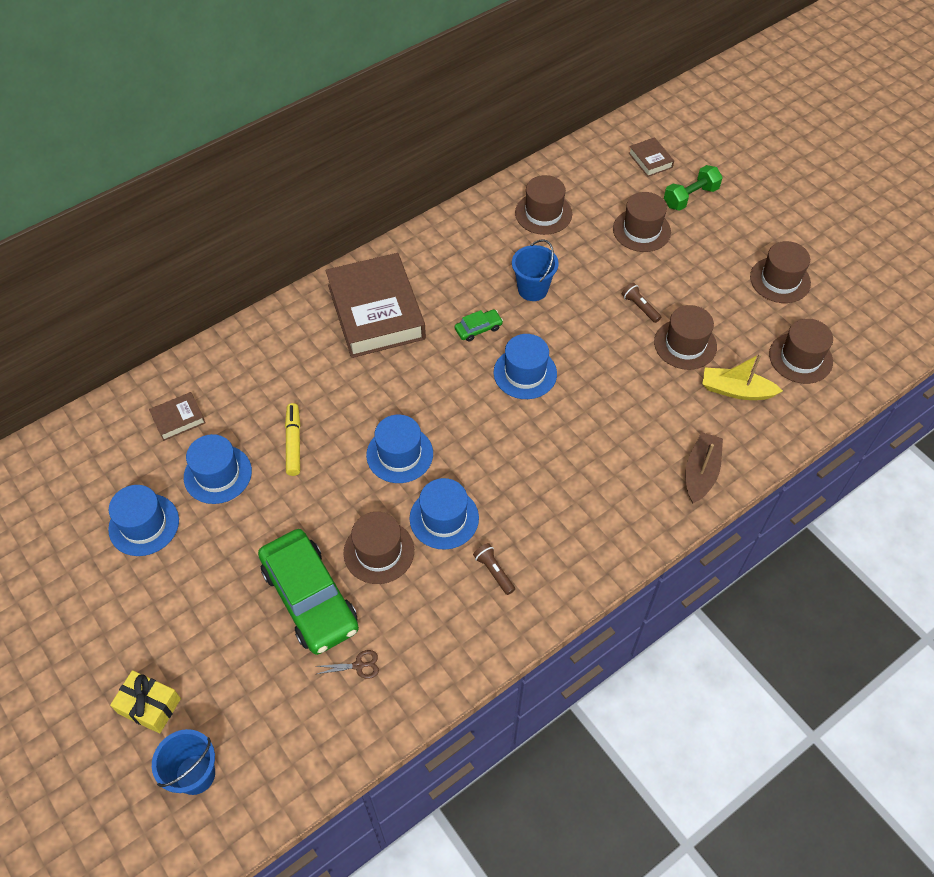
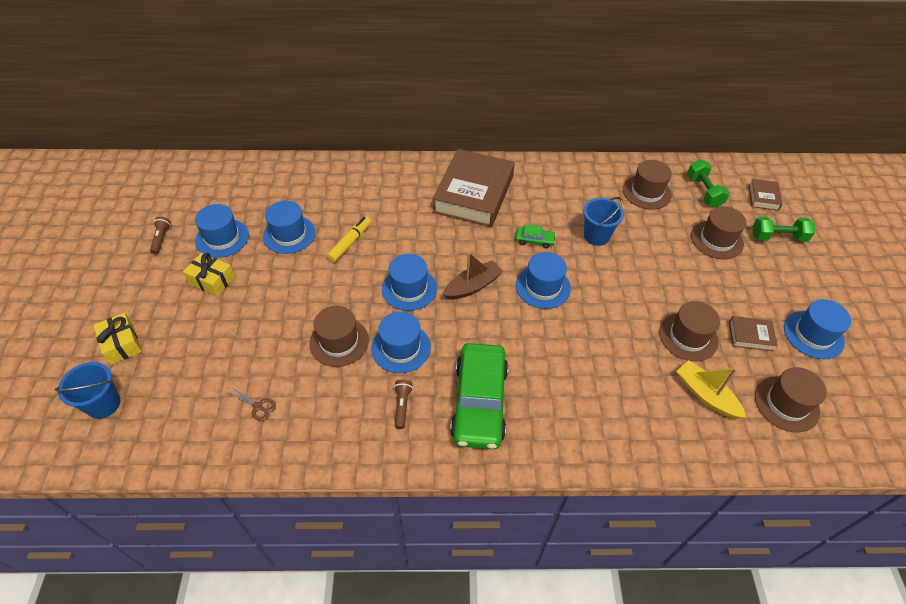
camera: 35 degrees right, 5 degrees down
(178, 419) = (298, 191): brown book -> brown book (750, 336)
(181, 577) = (212, 280): none -> yellow gift
(310, 598) = (270, 342): green car -> green car (479, 402)
(594, 183) = (703, 191): none -> green dumbbell
(640, 307) = (671, 291): brown flashlight -> brown flashlight (161, 239)
(700, 472) = (623, 438): brown boat -> brown boat (473, 286)
(780, 280) = (813, 335): brown hat -> blue hat

